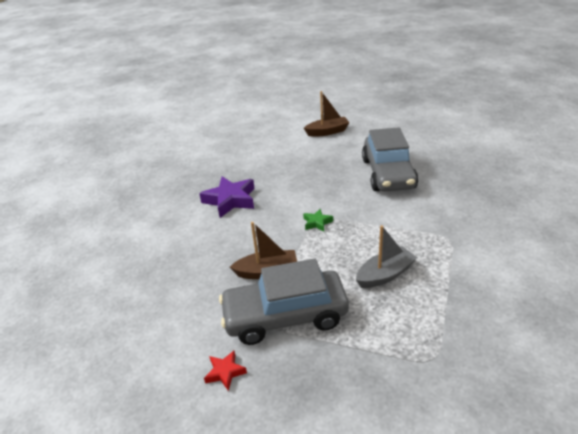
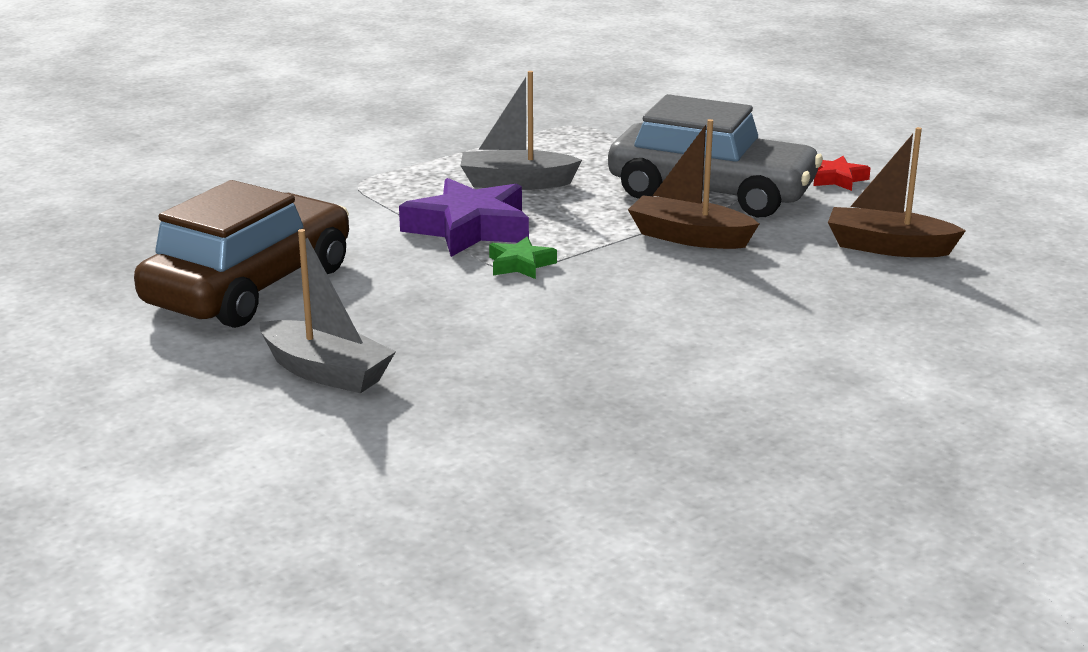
camera: 150 degrees left, 10 degrees down
(230, 200) = (649, 363): purple star -> purple star (469, 229)
(318, 160) = (326, 372): none -> grey boat
(327, 132) = (165, 440): brown boat -> brown boat (888, 247)
(388, 174) = (250, 287): grey car -> brown car

